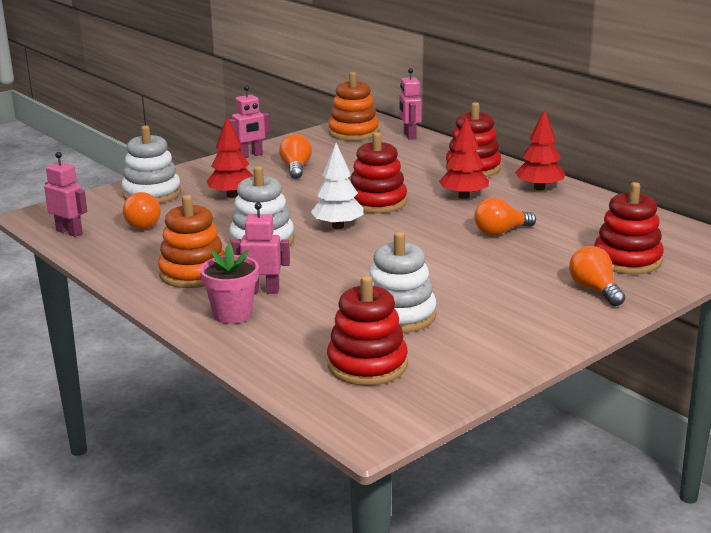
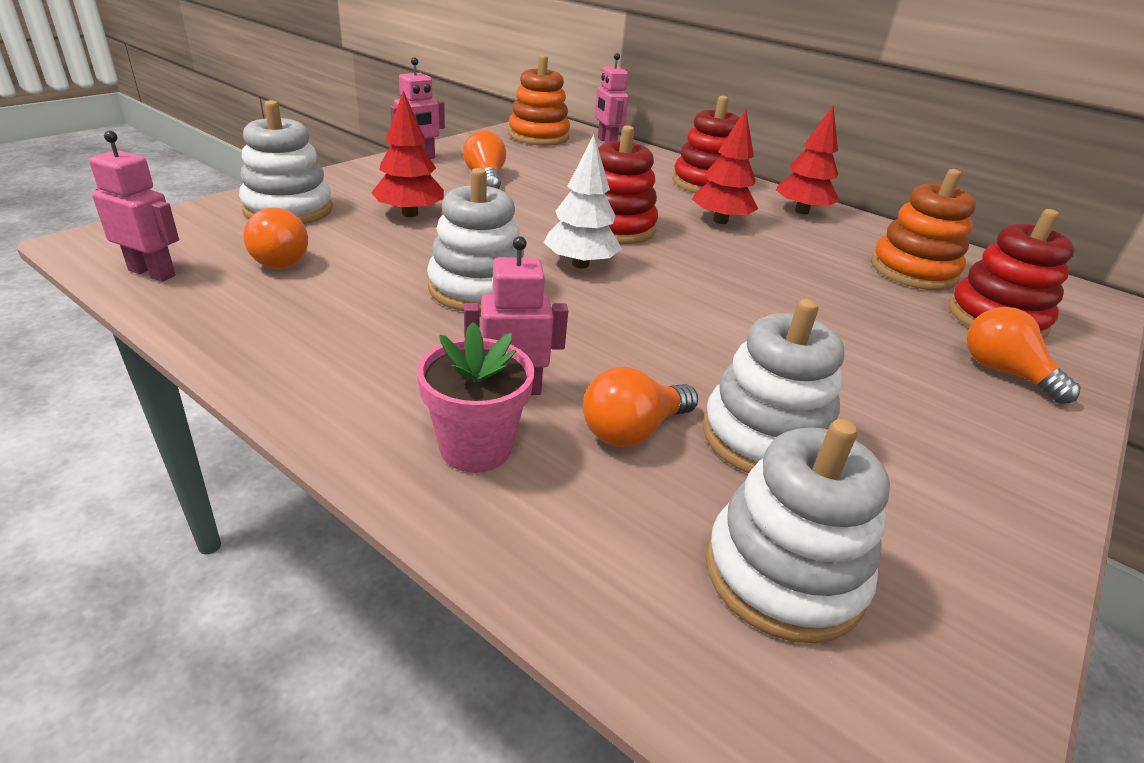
camera: 15 degrees left, 10 degrees up
(193, 273) = (381, 354): orange stacking toy -> orange stacking toy (913, 271)
(367, 365) = (783, 574): red stacking toy -> white stacking toy
(501, 232) = (803, 274): orange light bulb -> orange light bulb (632, 430)

